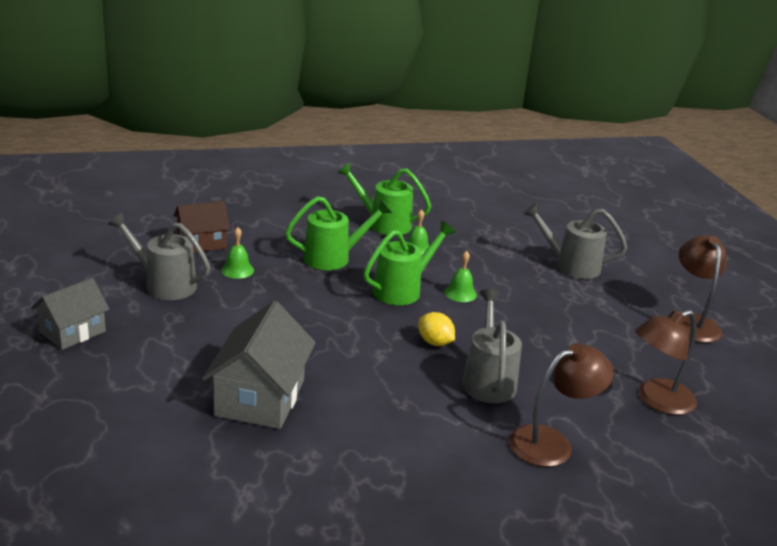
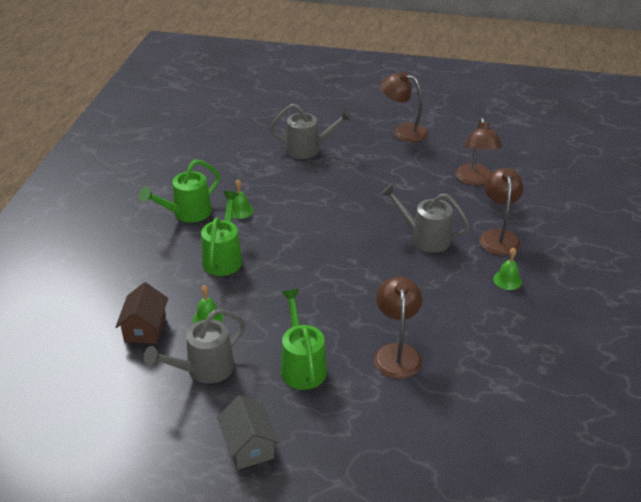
camera: 60 degrees left, 10 degrees up
(260, 398) = (397, 353): grey house -> brown lamp
(403, 290) = (294, 237): green watering can -> green watering can (302, 365)
(435, 342) = (370, 246): yellow lemon -> none
(460, 293) = (315, 211): green bell -> green bell (507, 280)
(570, 265) = (308, 149): grey watering can -> grey watering can turned 135 degrees counterclockwise

